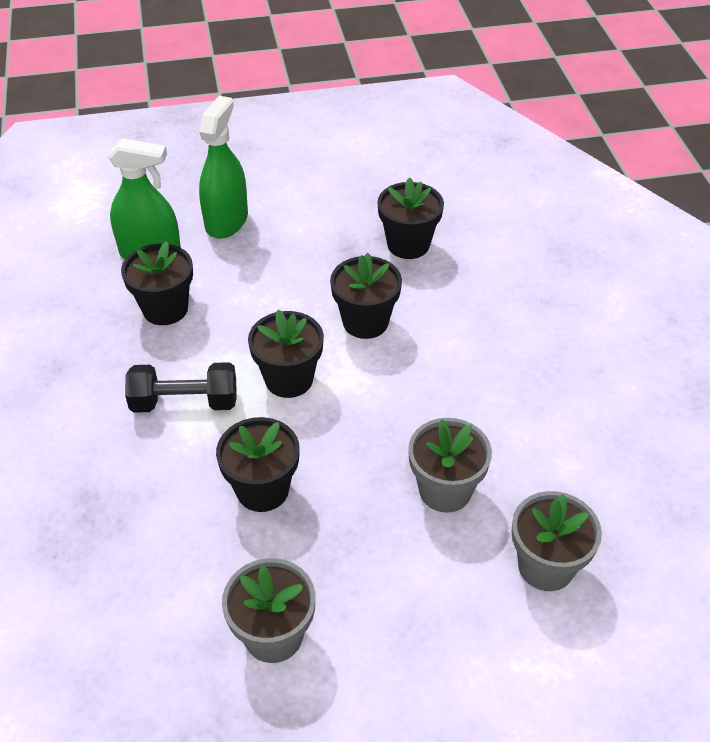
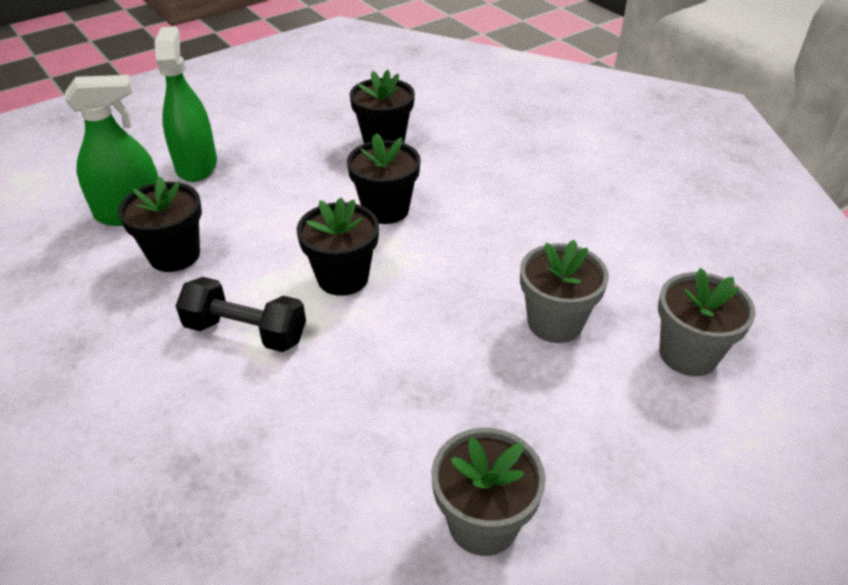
camera: 25 degrees left, 5 degrees down
(184, 402) = (246, 332): black dumbbell -> black dumbbell turned 45 degrees clockwise
(262, 489) = (379, 385): black flower pot -> none

